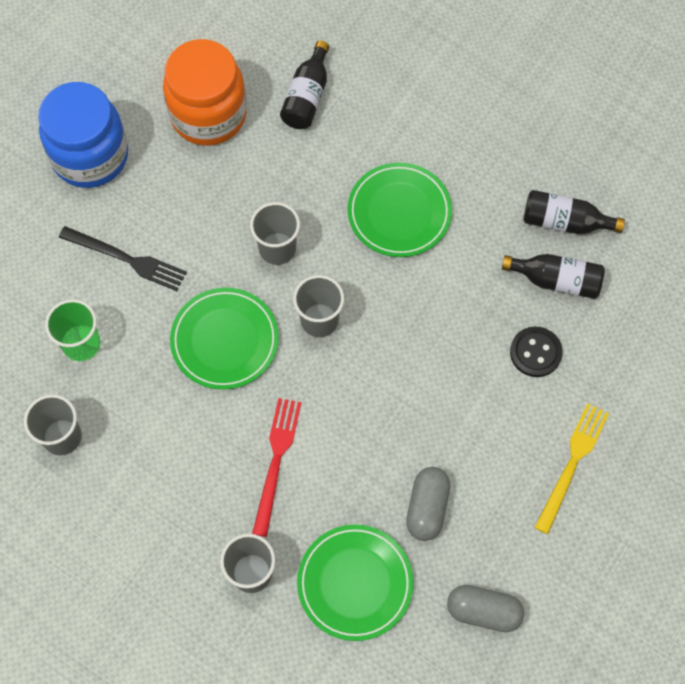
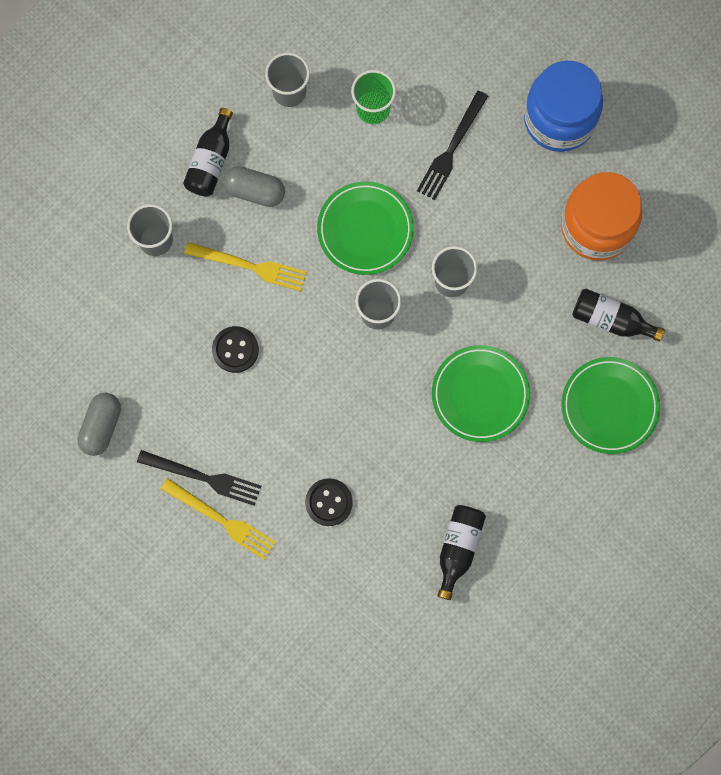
camera: 95 degrees right, 10 degrees up
(276, 461) = (250, 266): red fork -> yellow fork
(355, 583) = (137, 323): green plate -> green plate (609, 406)
(376, 467) = (235, 350): none -> black button
(427, 507) = (195, 389): grey capsule -> grey capsule (255, 191)
(527, 488) = (203, 477): none -> black fork
(556, 280) = (398, 532): black bottle -> black bottle (211, 161)

